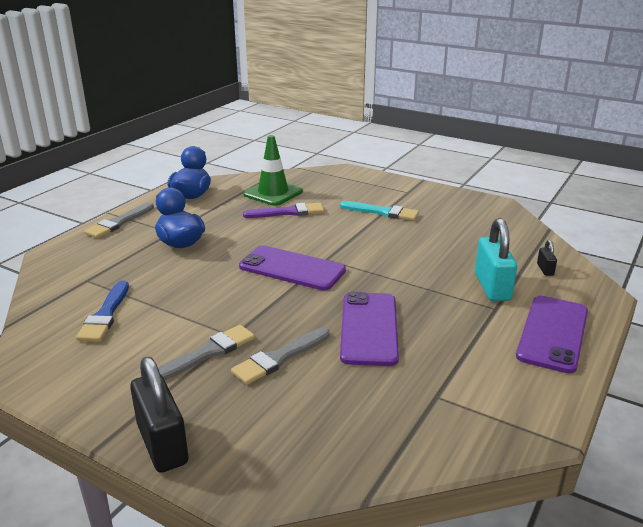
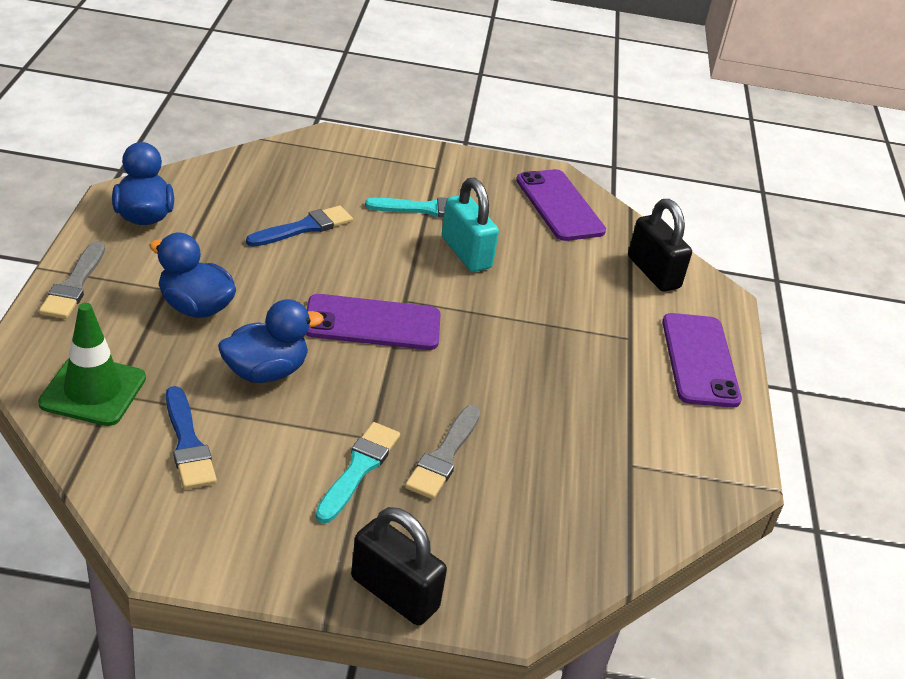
camera: 30 degrees left, 10 degrees up
(194, 284) = (266, 372): none -> blue duck
(207, 353) = (358, 469): grey brush -> turquoise brush
(273, 193) = (259, 195): green traffic cone -> green traffic cone (93, 391)
(288, 212) = (304, 228): purple brush -> blue brush
(369, 328) = (515, 394): purple phone -> purple phone (559, 205)
(492, 287) = (612, 308): turquoise padlock -> turquoise padlock (466, 253)
(545, 269) = (653, 272): black padlock -> black padlock, size x2.16

